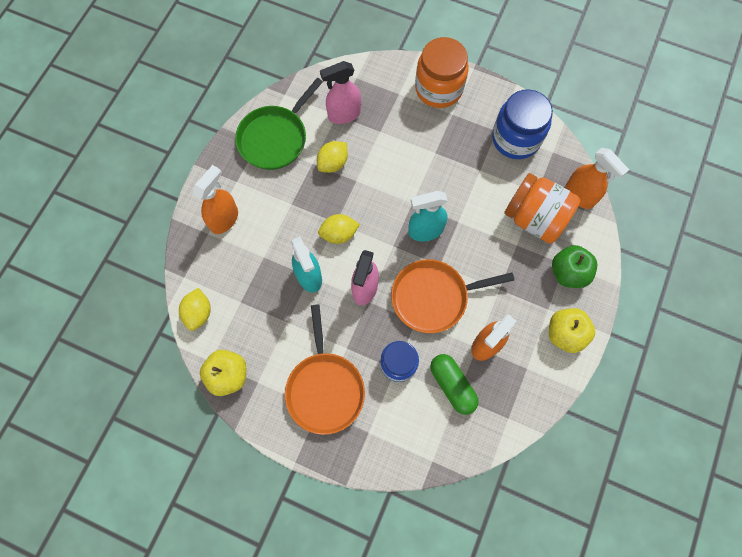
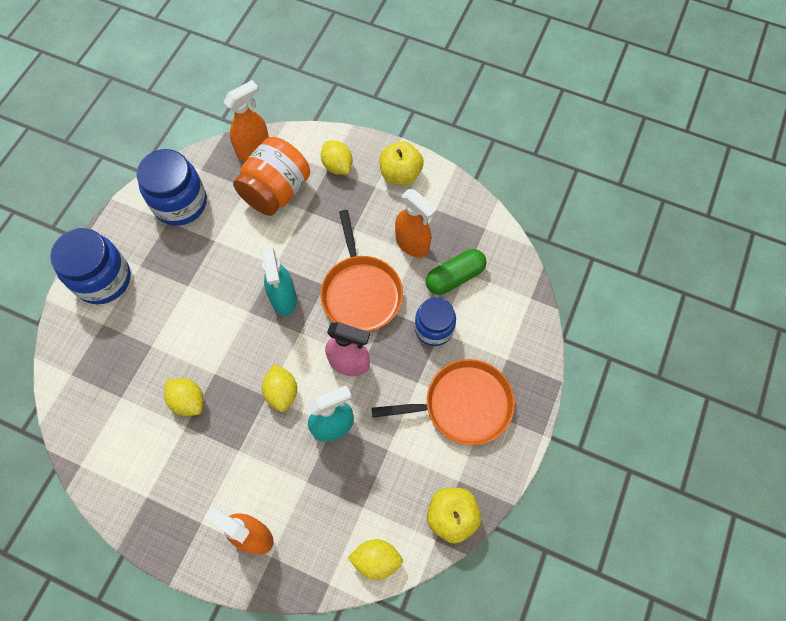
camera: 90 degrees left, 5 degrees down
(275, 138) = (144, 475): green pan -> none
(344, 114) = (122, 389): pink spray bottle -> none
(438, 89) = (103, 279): orange jar -> blue jar
(568, 272) = (337, 166): green apple -> yellow lemon

